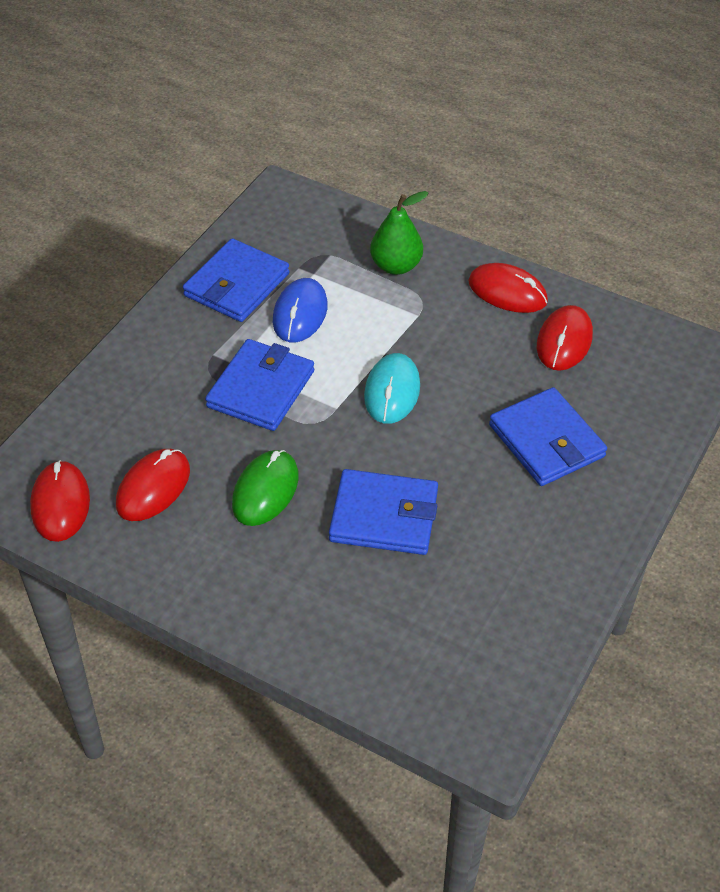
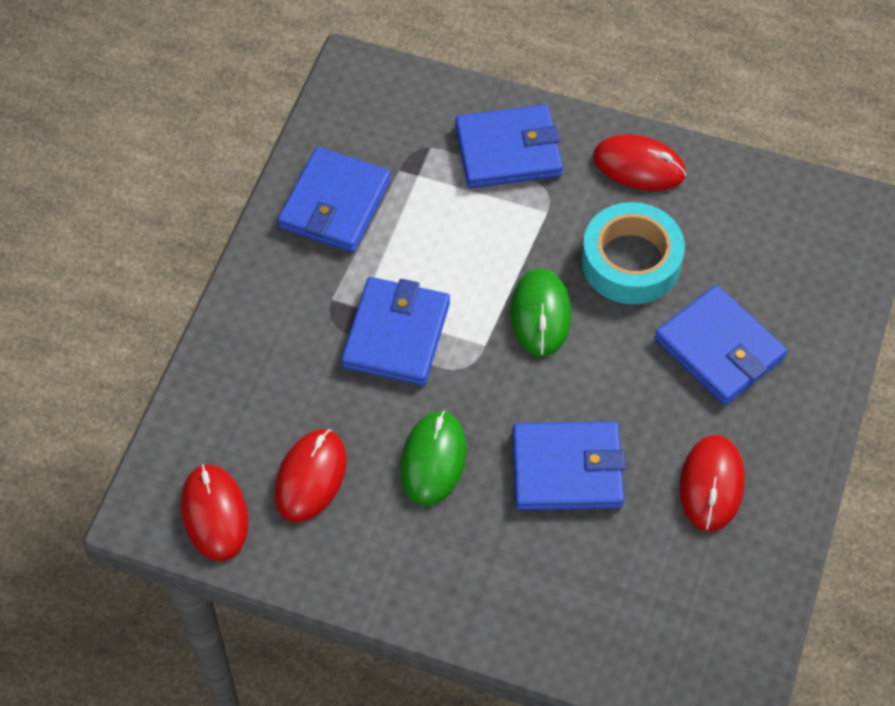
camera: 10 degrees left, 10 degrees up
(300, 313) = (415, 230): blue mouse -> none
(392, 391) = (540, 314): turquoise mouse -> green mouse
(396, 266) = (508, 151): green pear -> blue wallet
(483, 362) = (631, 261): none -> turquoise tape
(564, 341) = (713, 220): red mouse -> red mouse (711, 484)

